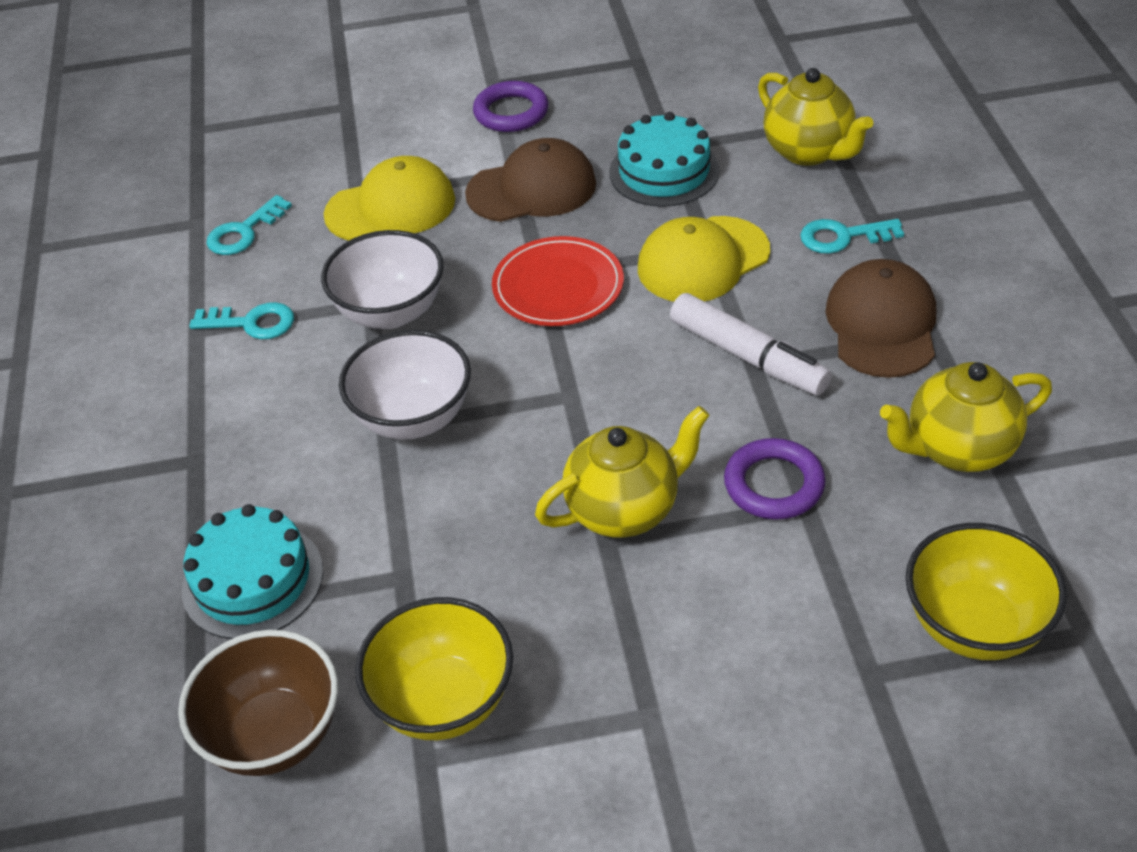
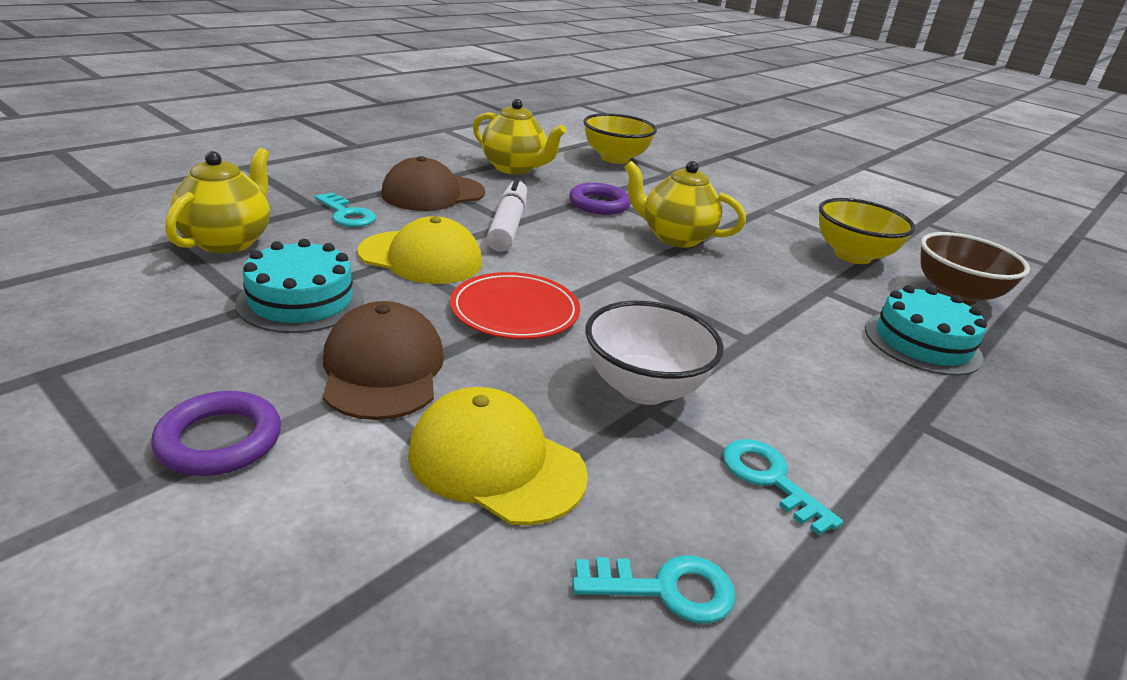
camera: 135 degrees left, 15 degrees down
(413, 418) = (724, 330): white bowl -> none
(532, 189) = (382, 368): brown cap -> brown cap turned 45 degrees clockwise

